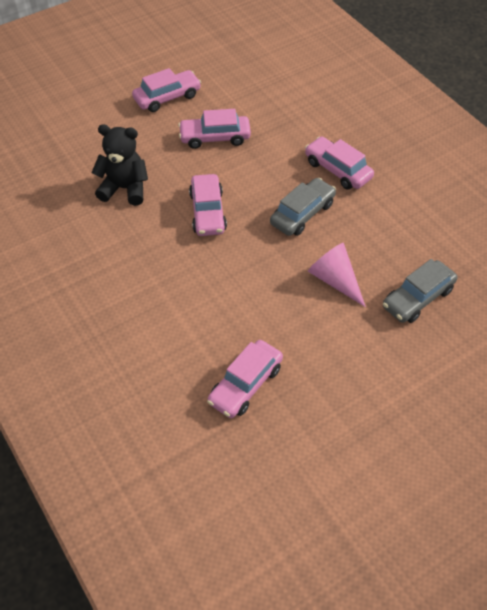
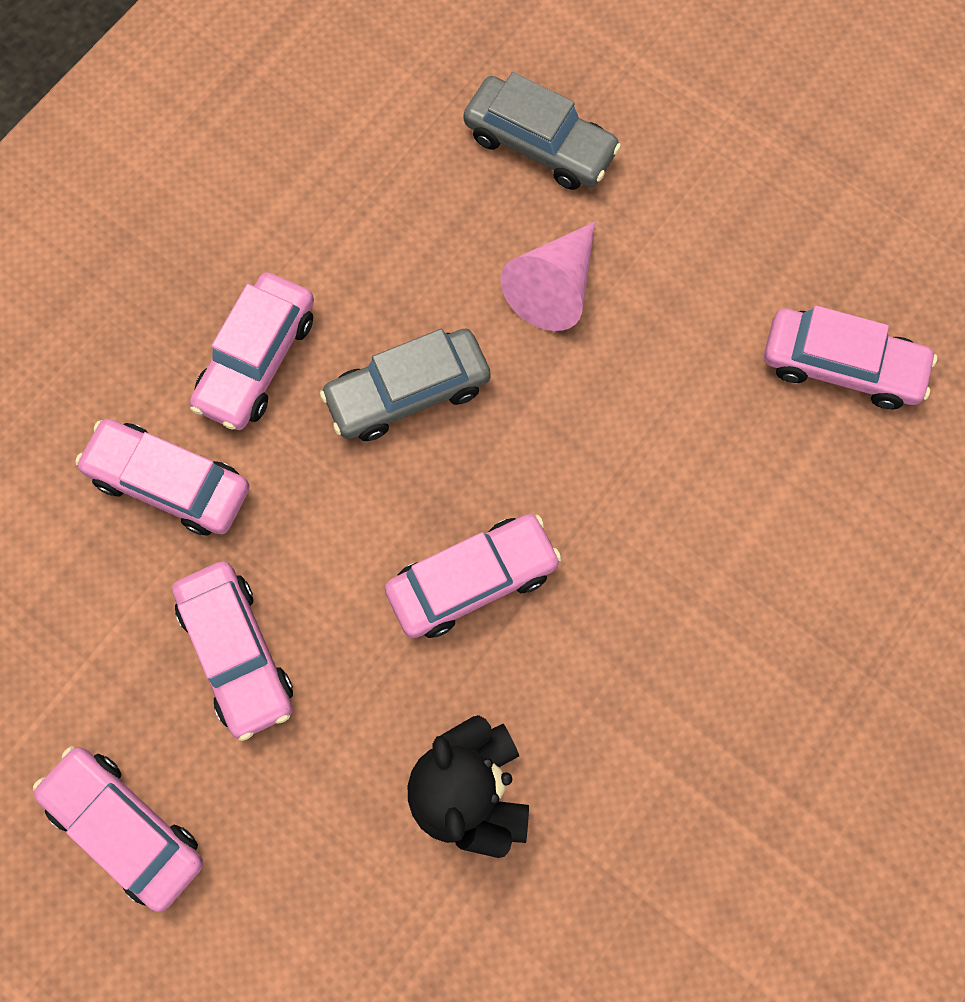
camera: 110 degrees left, 20 degrees up
(293, 133) = (169, 483): none -> pink car
(302, 214) = (408, 392): grey car -> grey car turned 45 degrees counterclockwise

